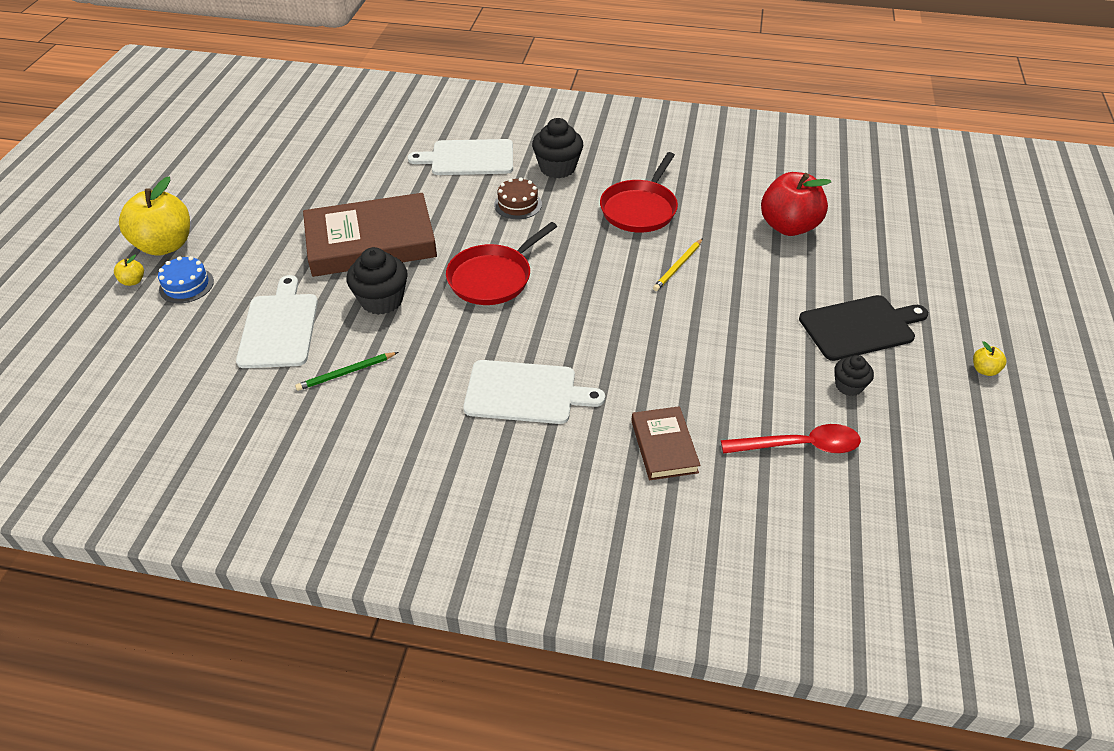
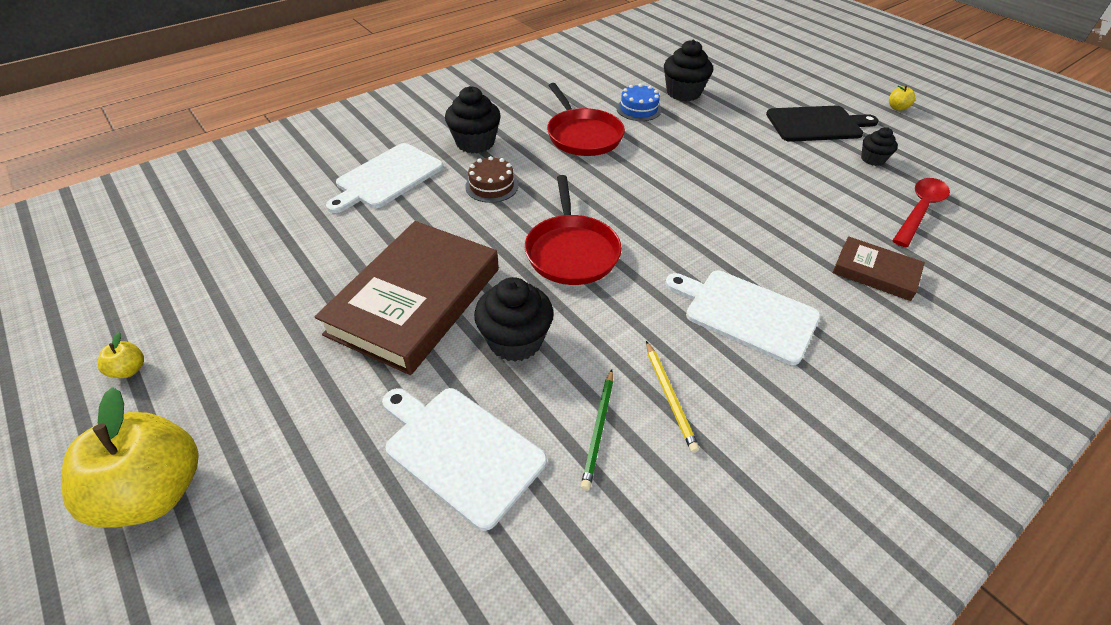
camera: 50 degrees left, 0 degrees up
(133, 281) = (174, 571): yellow apple -> yellow apple (129, 370)
(186, 285) = (267, 508): blue cake -> blue cake (638, 109)
(525, 392) = (746, 314): white cutting board -> white cutting board turned 105 degrees counterclockwise
(678, 266) = (672, 156): yellow pencil -> yellow pencil (669, 397)
(788, 226) = (683, 93): red apple -> black cupcake
(860, 327) = (817, 124): black cutting board -> black cutting board turned 60 degrees clockwise

